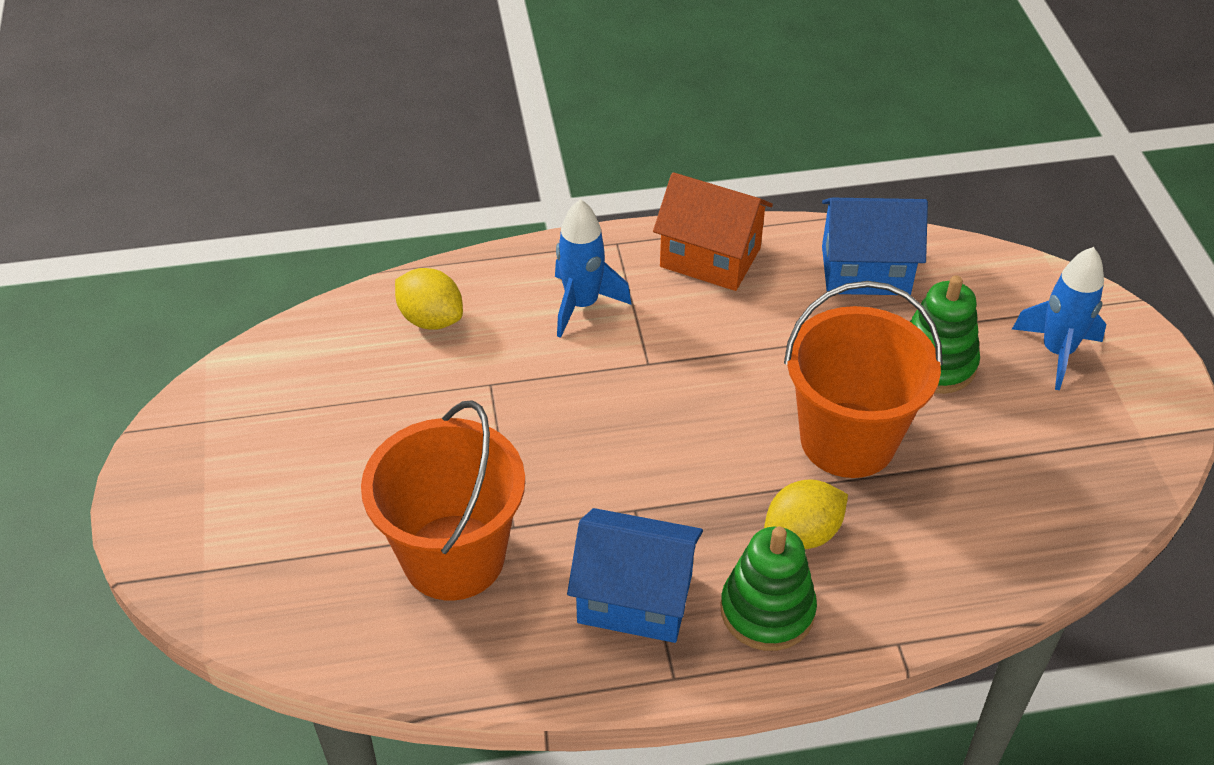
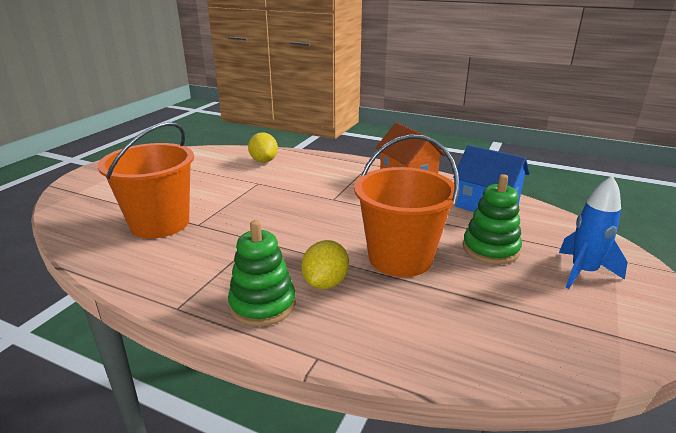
camera: 35 degrees right, 20 degrees down
(582, 304) = (329, 175): blue rocket -> none
(635, 598) = (207, 269): blue house -> none
(802, 534) = (325, 283): yellow lemon -> yellow lemon turned 75 degrees counterclockwise

